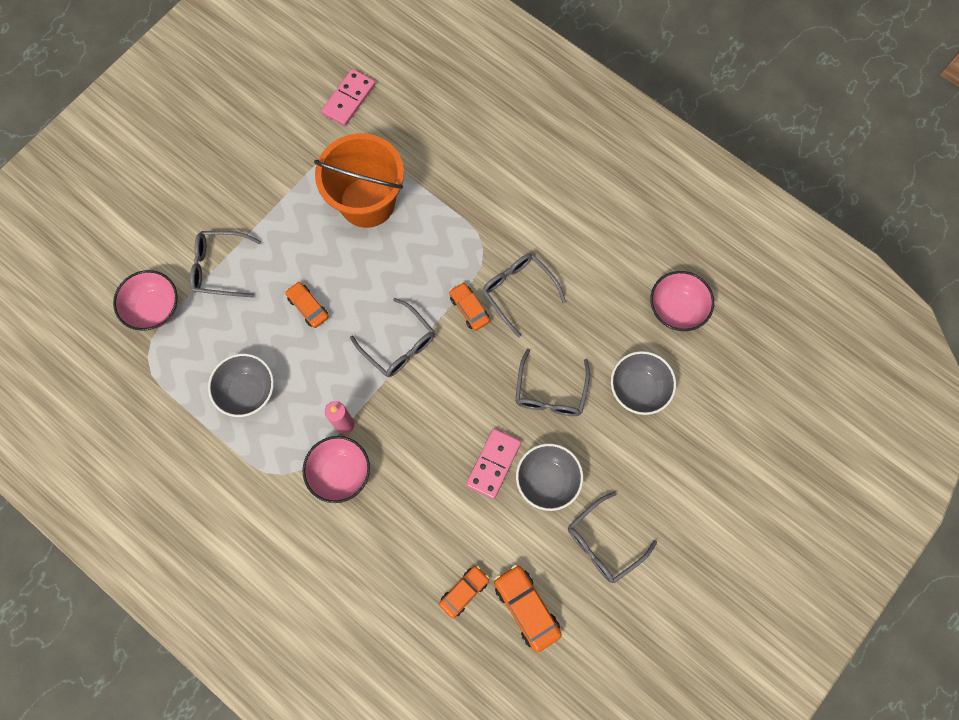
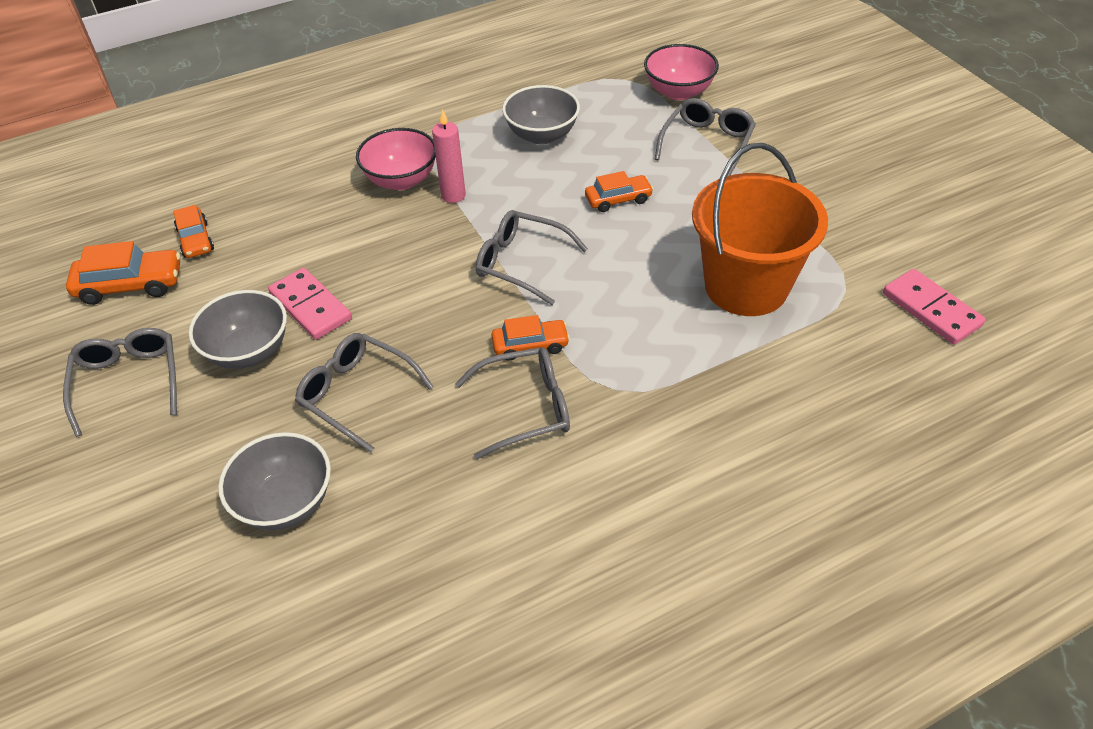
camera: 115 degrees right, 25 degrees down
(398, 345) = (522, 263): grey glasses -> grey glasses turned 45 degrees clockwise
(676, 309) = (372, 615): pink bowl -> none

